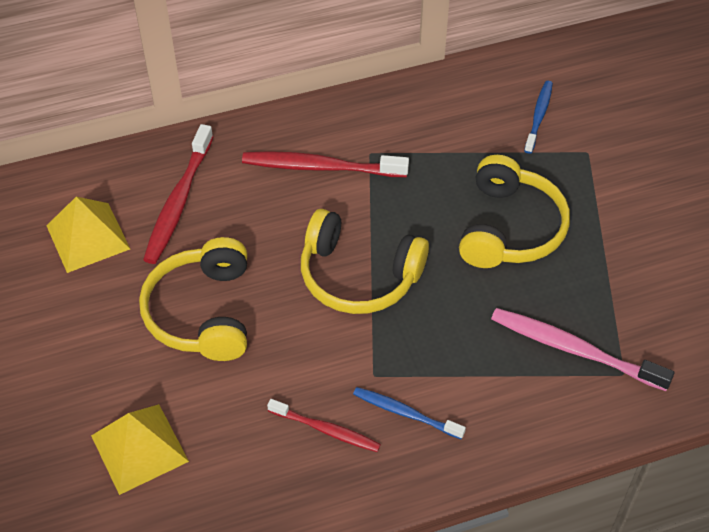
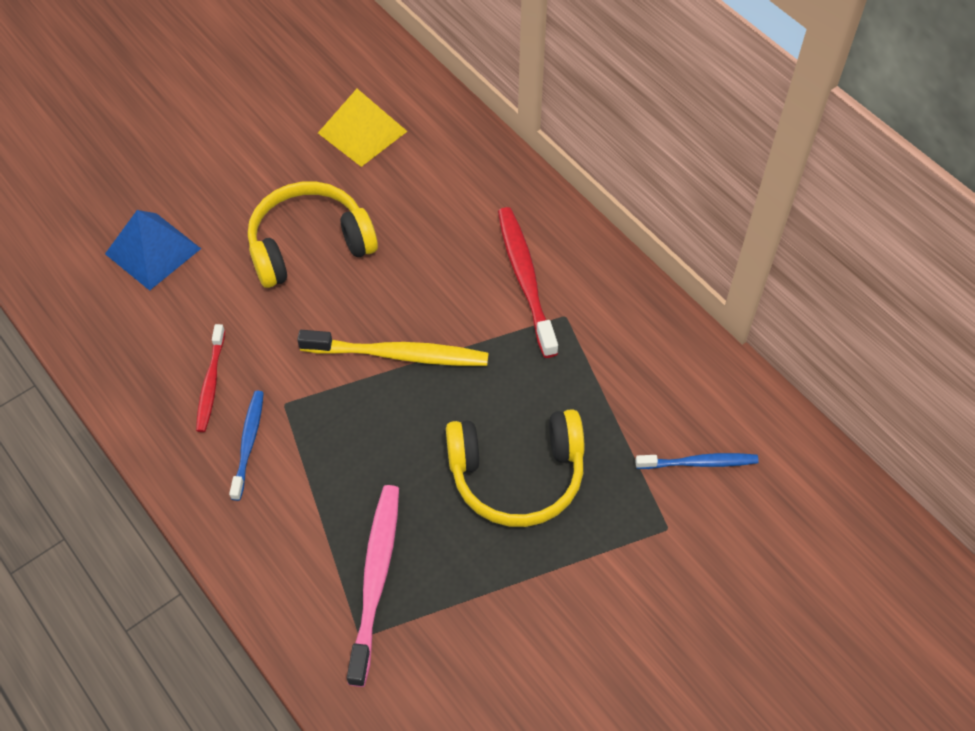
camera: 70 degrees right, 5 degrees up
(139, 448) = (153, 251): yellow pyramid -> blue pyramid
(178, 202) = (431, 181): red toothbrush -> none
(358, 276) = (399, 355): yellow headphones -> yellow toothbrush

